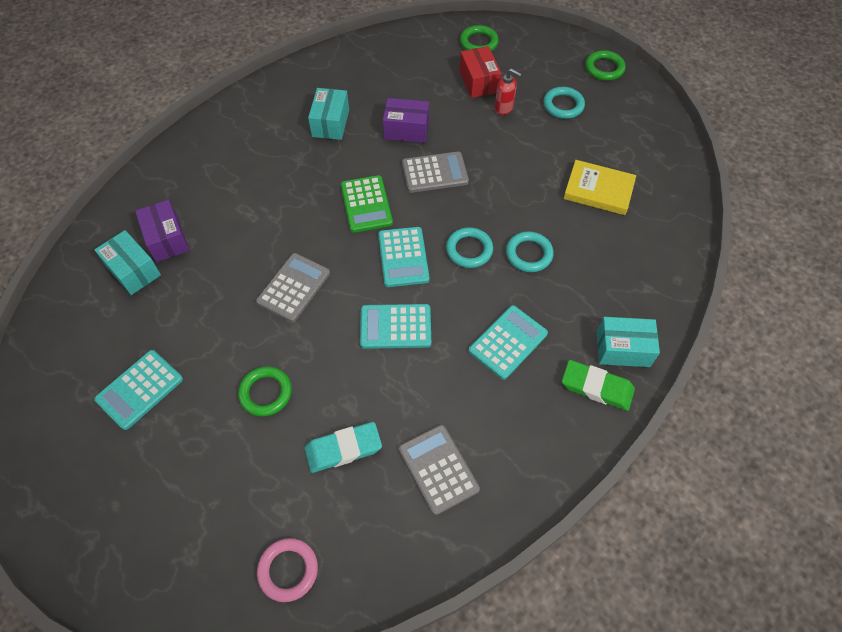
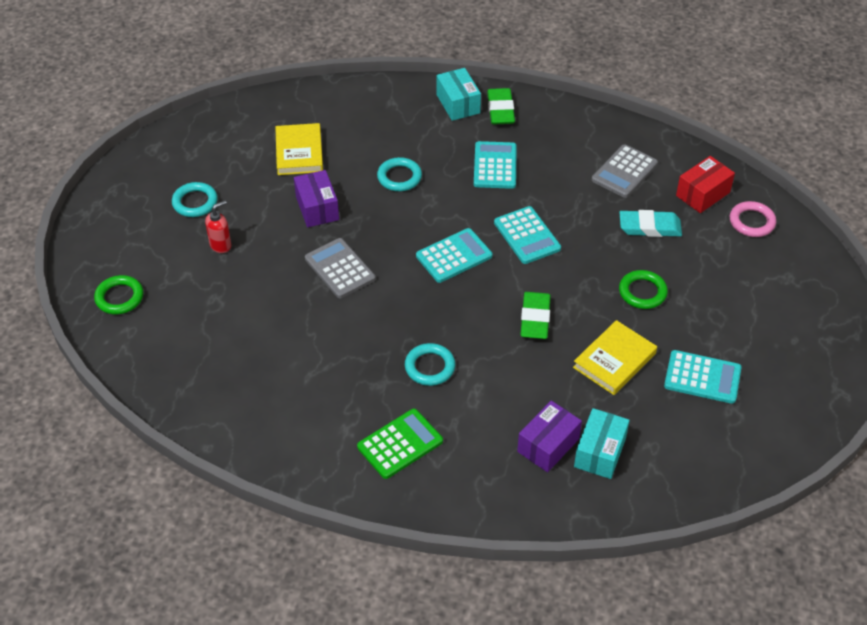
camera: 115 degrees left, 10 degrees down
(208, 327) = (614, 360): none -> yellow book
(294, 287) = (535, 318): grey calculator -> green eraser
(330, 123) = (315, 379): turquoise box -> none
(343, 449) = (649, 227): turquoise eraser -> turquoise eraser turned 45 degrees counterclockwise
(366, 204) = (409, 305): green calculator -> green calculator (400, 444)
(406, 130) = (292, 311): purple box -> purple box (317, 208)
(469, 250) = (418, 215): turquoise ring -> turquoise ring (430, 367)
(479, 82) = (188, 277): red box -> red box (703, 194)
(504, 108) = (221, 245): red soap dispenser -> red soap dispenser turned 45 degrees clockwise
(508, 342) = (495, 166): turquoise calculator -> turquoise calculator turned 75 degrees clockwise
(604, 68) = (122, 186): green ring -> none

